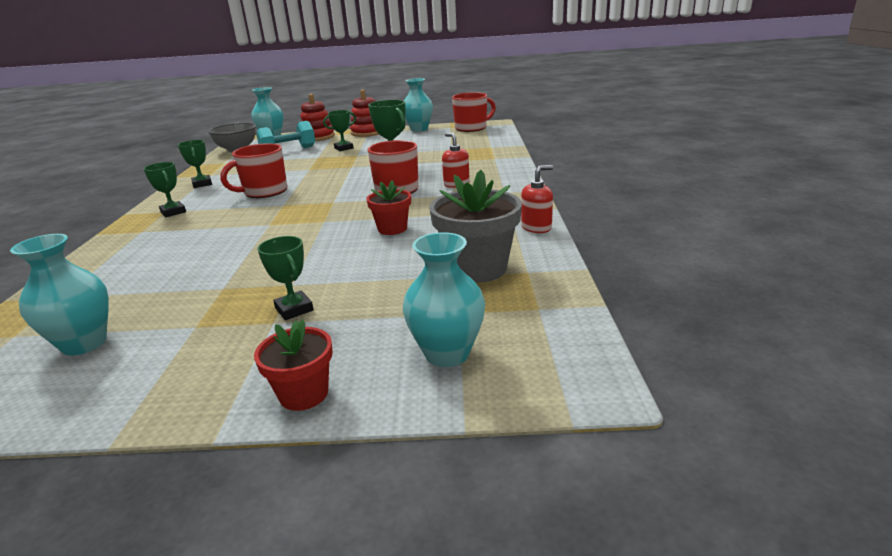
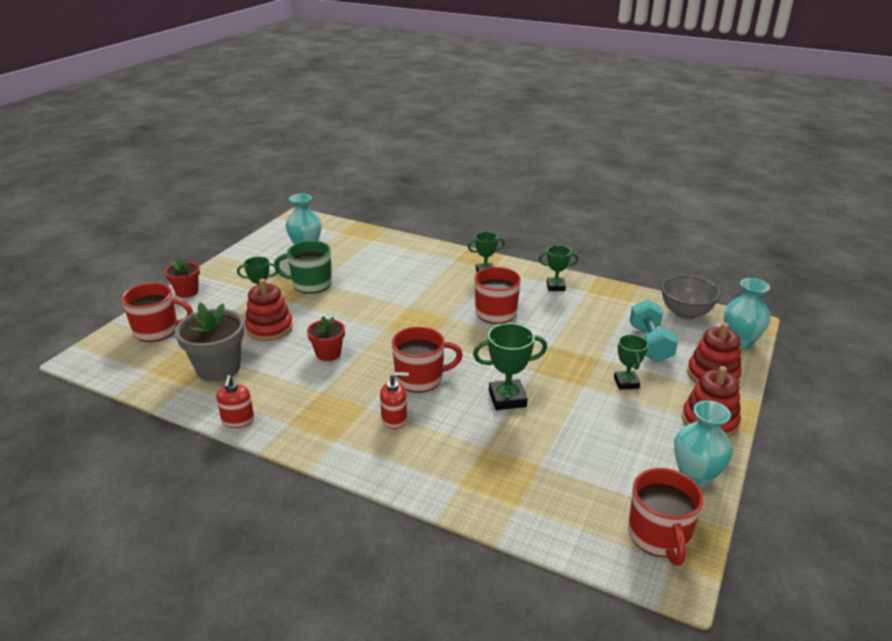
camera: 115 degrees right, 5 degrees up
(232, 291) = (310, 284): none -> green mug
(369, 274) = (269, 328): none -> red stacking toy
(447, 353) = (158, 330): turquoise vase -> red mug

